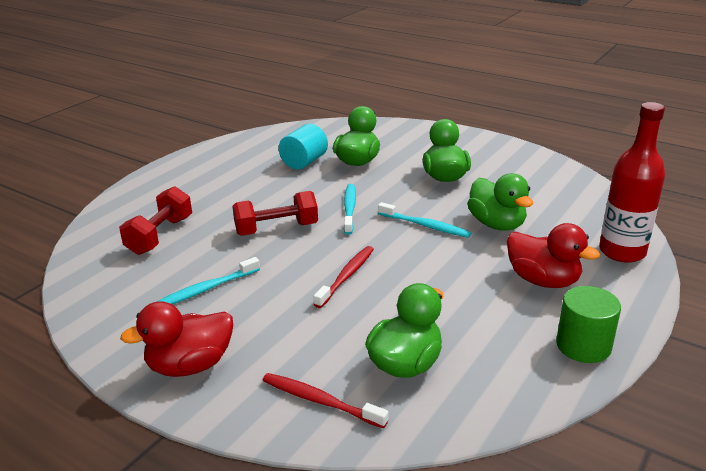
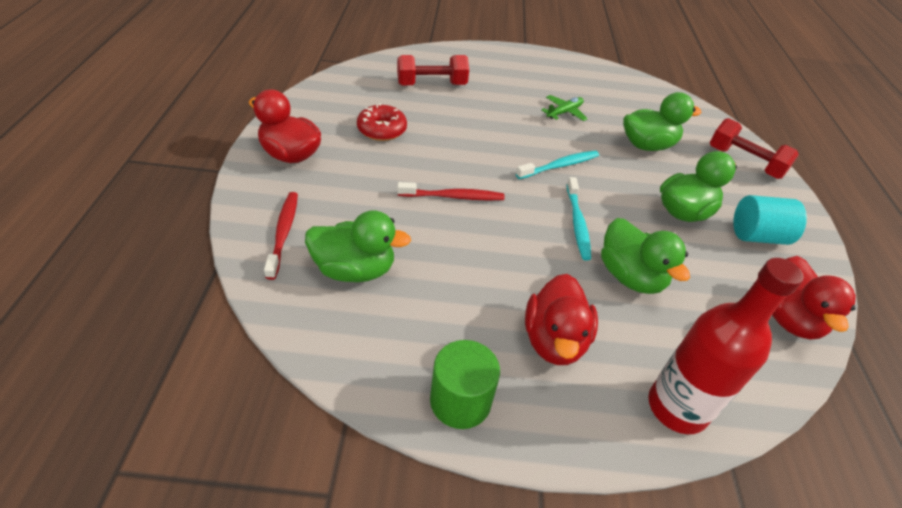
camera: 55 degrees right, 15 degrees up
(206, 289) = (382, 130): turquoise toothbrush -> red donut
(276, 229) = (489, 136): red dumbbell -> red dumbbell (744, 162)
(280, 181) = (564, 112): none -> green plane
(304, 162) = (609, 115): turquoise cylinder -> turquoise cylinder (757, 236)
(496, 224) = (630, 276): green duck -> green duck turned 60 degrees counterclockwise
(565, 182) = (788, 318): none -> red duck

